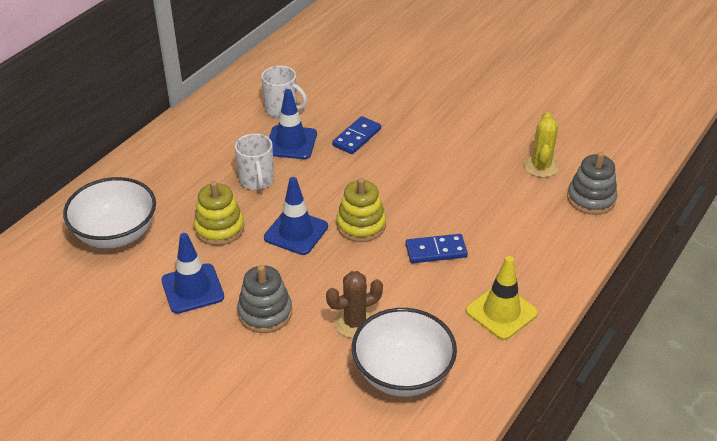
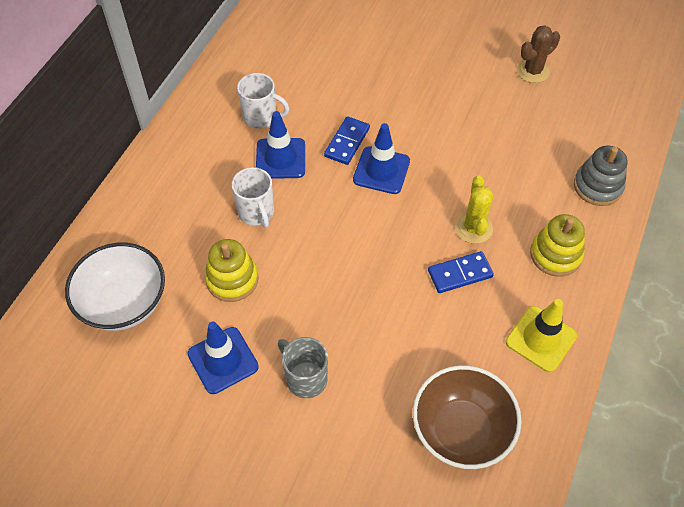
camera: 10 degrees left, 15 degrees up
(265, 313) = (305, 378): grey stacking toy -> grey mug
(296, 232) = (313, 272): blue traffic cone -> blue traffic cone (381, 170)
(354, 323) = (399, 376): brown cactus -> brown cactus (533, 71)
(361, 225) = (377, 253): yellow stacking toy -> yellow stacking toy (555, 255)
(402, 374) = (461, 430): white bowl -> brown bowl
(541, 166) = (540, 153): yellow cactus -> yellow cactus (473, 228)

